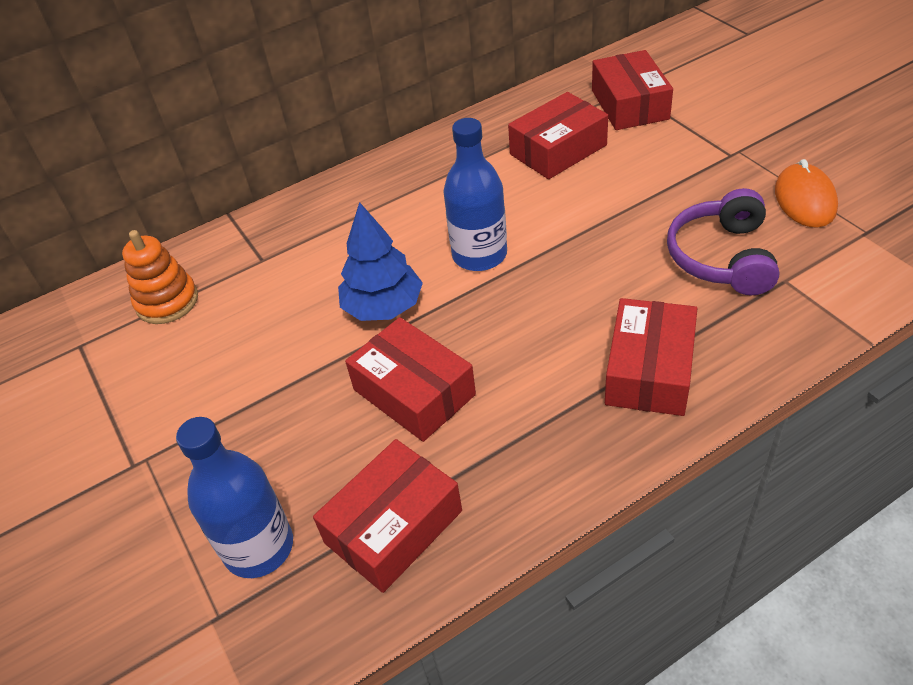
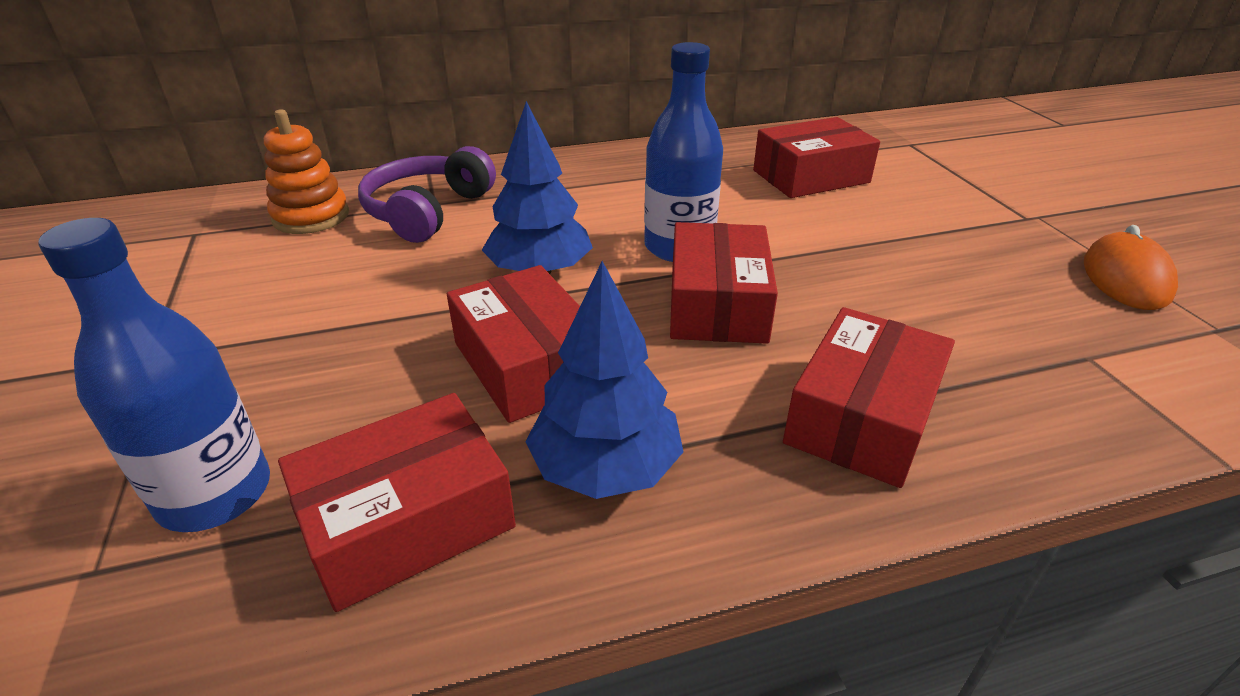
camera: 10 degrees right, 10 degrees down
(500, 455) = (606, 468): none -> blue tree
(629, 104) = (908, 155): red box -> red box (717, 304)
(722, 257) = (998, 313): purple headphones -> purple headphones (428, 211)

